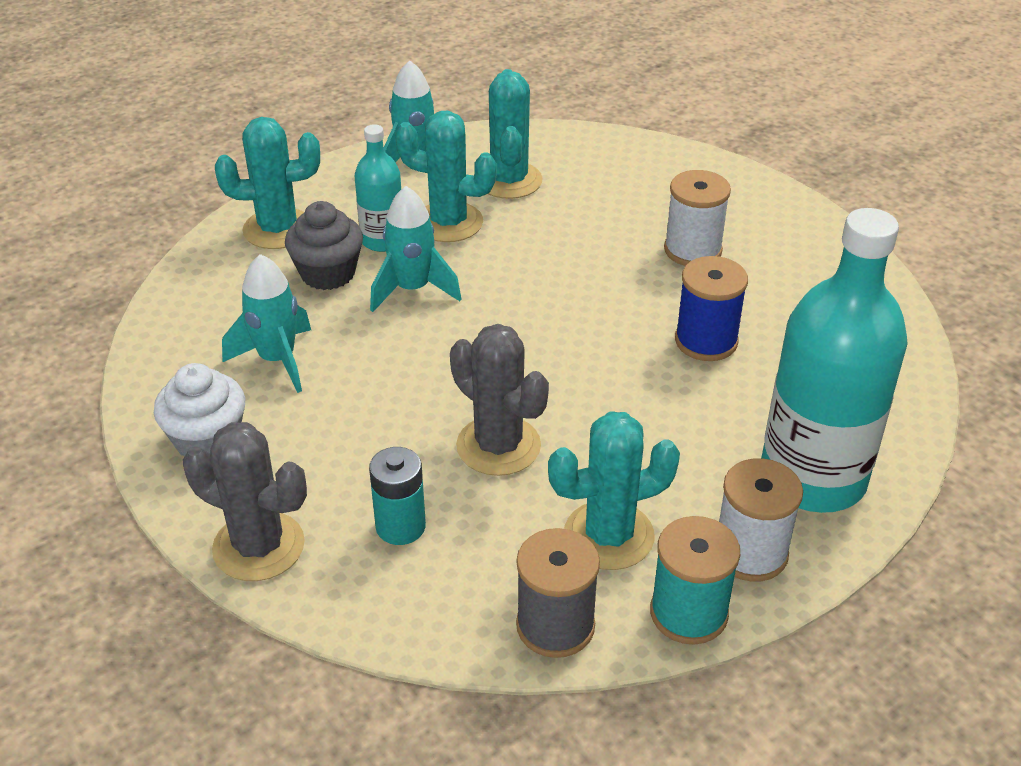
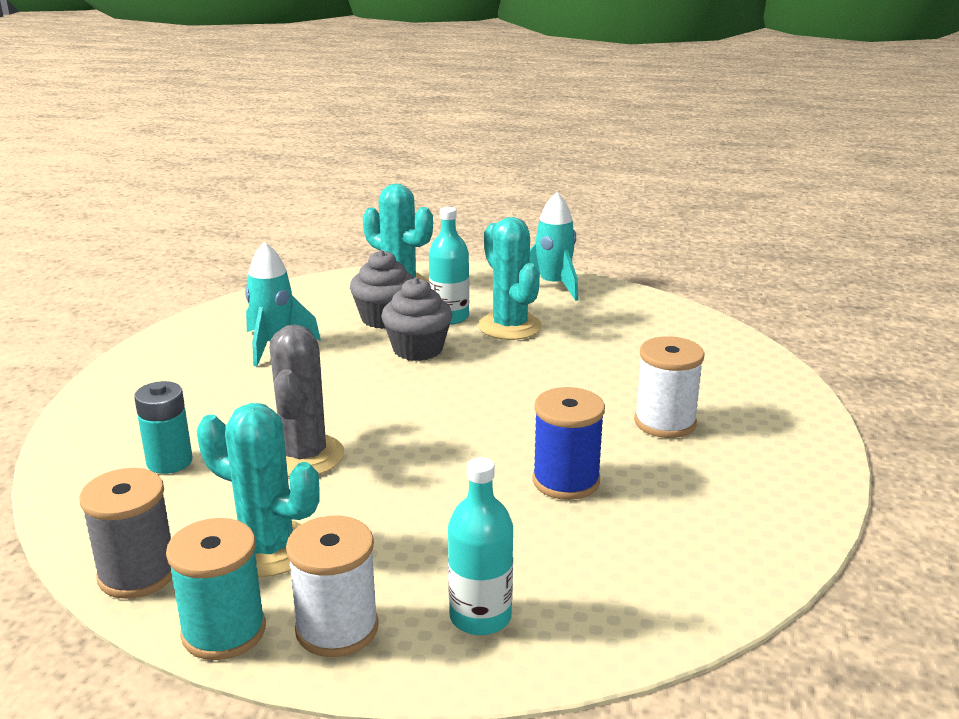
camera: 45 degrees right, 15 degrees down
(207, 440) = (168, 363): white cupcake -> none
(258, 546) = (89, 425): grey cactus -> none
(412, 289) = (418, 349): turquoise rocket -> grey cupcake
(509, 180) = (596, 322): turquoise cactus -> none
(812, 478) = (480, 617): turquoise bottle -> turquoise bottle, size x0.51

